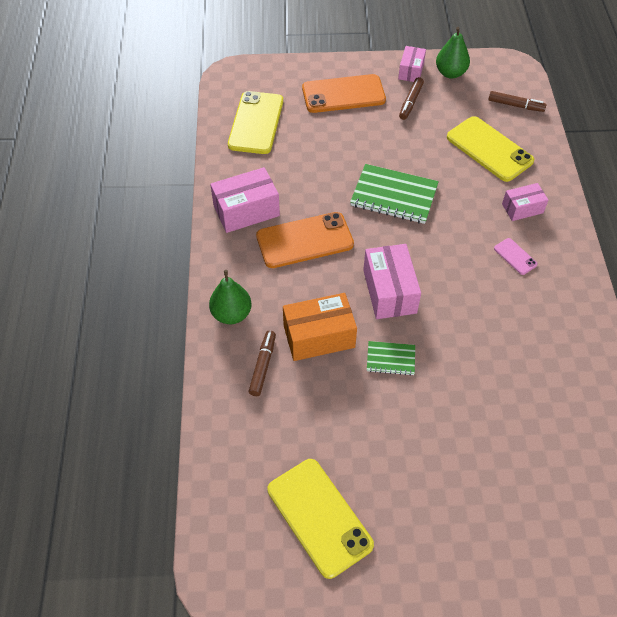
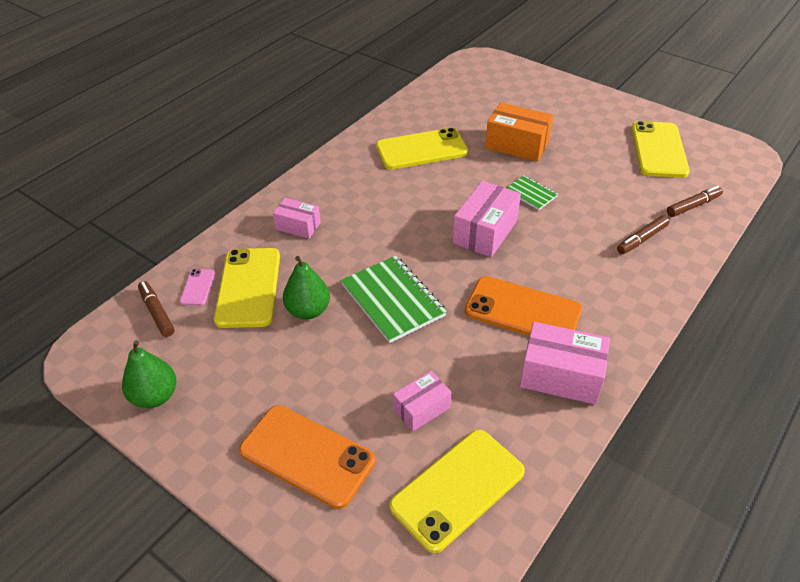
camera: 140 degrees left, 10 degrees down
(231, 314) = (645, 289): green pear -> green pear (308, 310)
(319, 336) = (576, 234): orange box -> orange box (517, 145)
(410, 102) = (248, 389): brown marker -> brown marker (693, 206)
(411, 71) = (190, 432): pink box -> pink box (422, 408)
(515, 256) = (354, 200): pink phone -> pink phone (197, 287)
(533, 350) = (421, 149): none -> yellow phone

